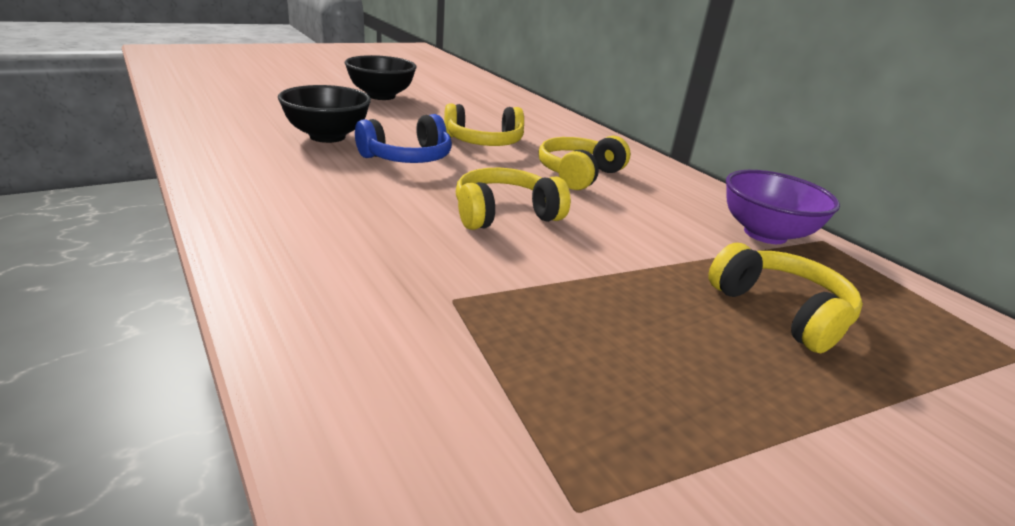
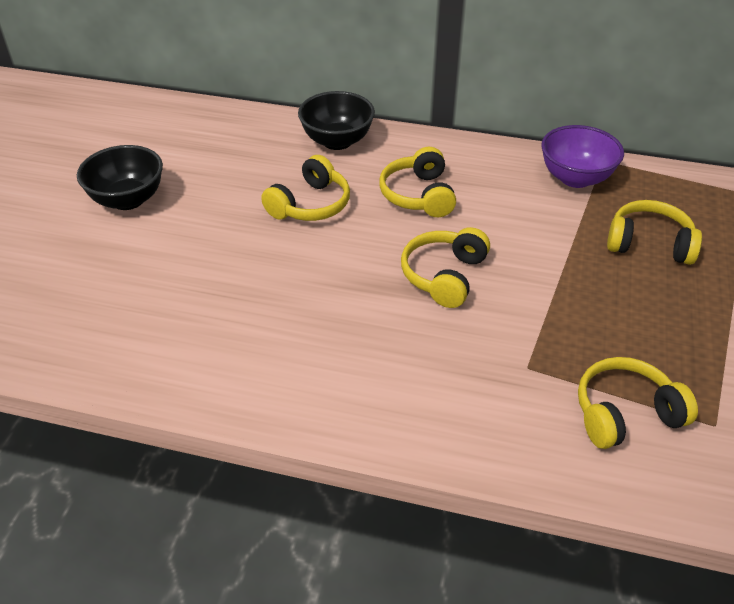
camera: 40 degrees left, 15 degrees up
(327, 136) = (202, 290): black bowl -> black bowl (337, 141)
(407, 158) = (299, 267): blue headphones -> none
(477, 402) = (625, 413): none -> yellow headphones

